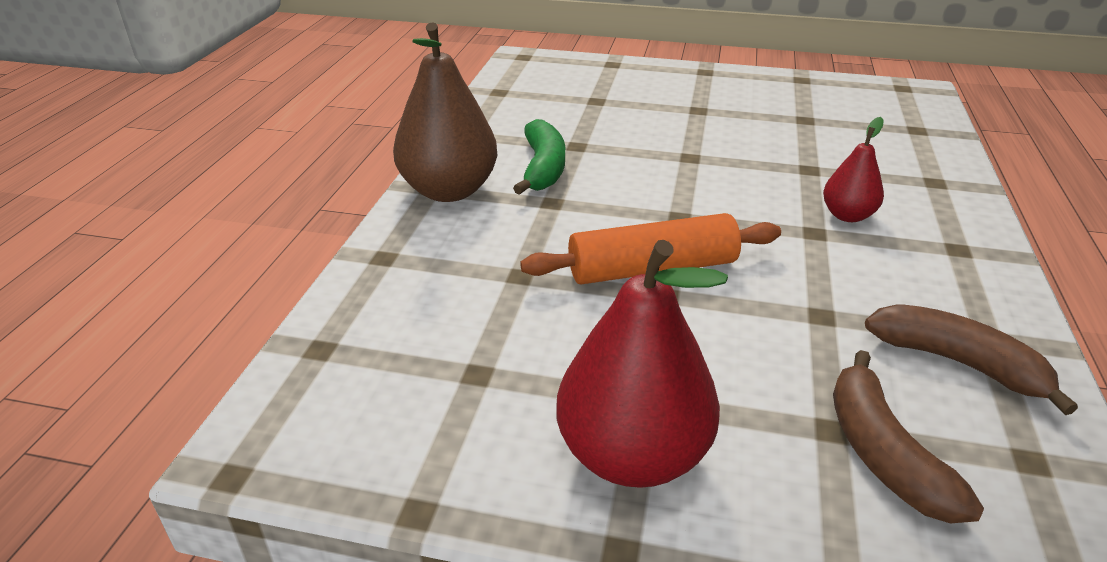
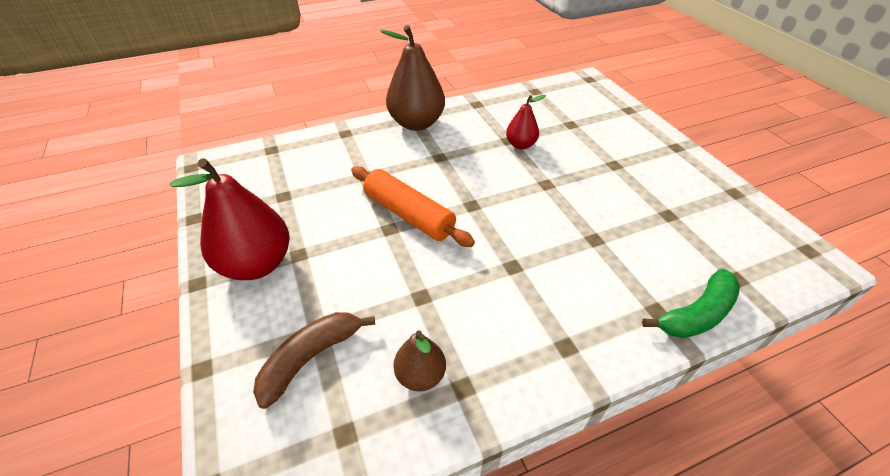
camera: 55 degrees right, 10 degrees up
(543, 168) = (470, 140): green banana -> green banana (697, 314)
(847, 215) = (550, 275): red pear -> red pear (520, 145)
(958, 363) = (420, 375): brown banana -> brown pear

